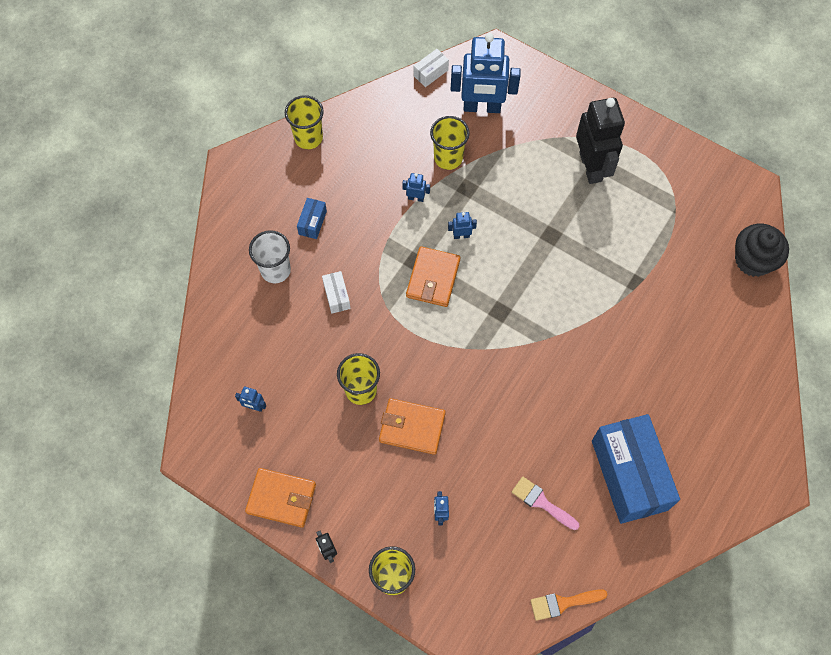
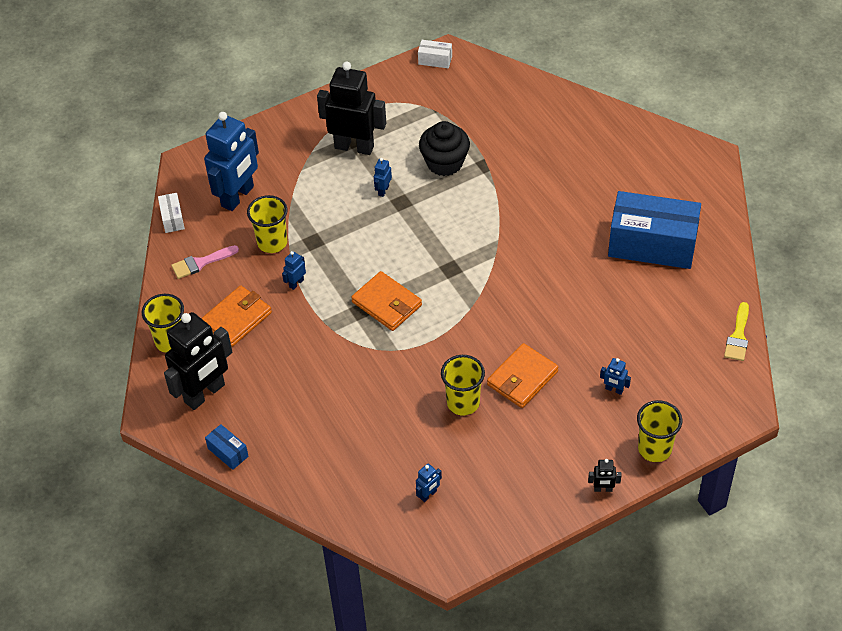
camera: 60 degrees left, 15 degrees down
(271, 189) = (205, 394): none -> black robot
(275, 270) = (296, 423): white cup -> none
(281, 498) = (533, 507): orange wallet -> orange wallet (237, 318)
(312, 222) = (266, 373): blue box -> blue box (228, 452)
(337, 296) = (356, 384): white box -> white box (435, 60)
(461, 235) = (358, 265): blue robot -> blue robot (383, 190)
(541, 502) = (643, 314): pink brush -> pink brush (201, 263)
(563, 603) = (738, 336): orange brush -> yellow brush
(753, 260) = (513, 83): black cupcake -> black cupcake (444, 163)

